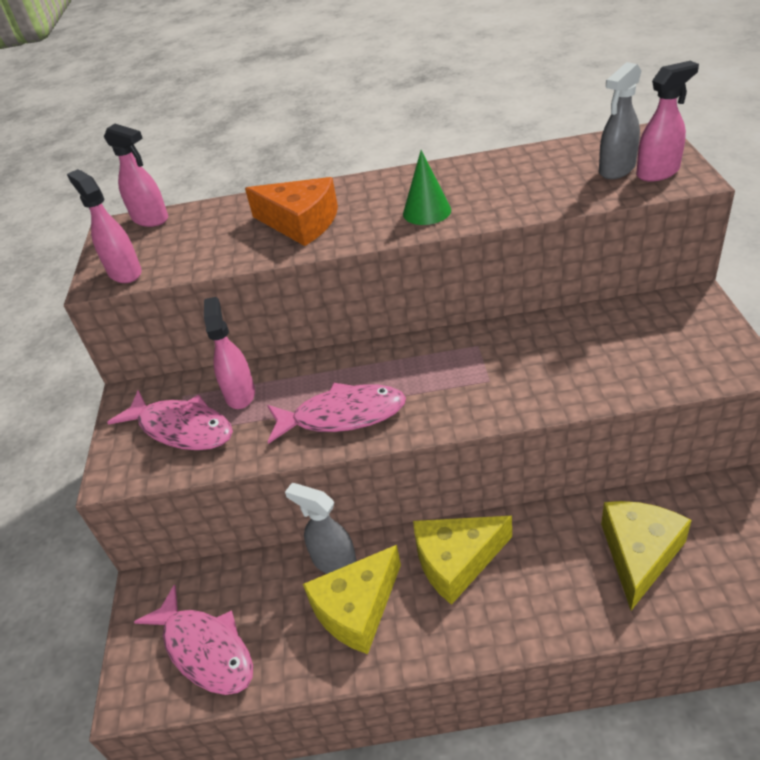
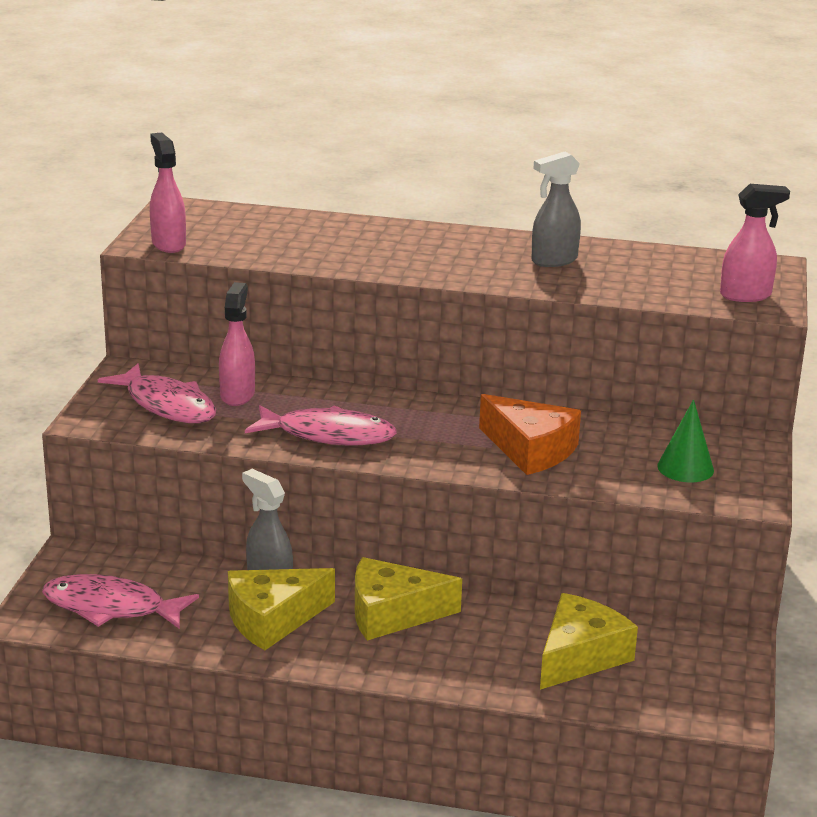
camera: 10 degrees right, 15 degrees down
(151, 219) = (213, 209): pink spray bottle -> none
(205, 649) = (111, 607): pink fish -> pink fish turned 135 degrees clockwise
(301, 223) = (360, 248): orange cheese -> orange cheese (530, 450)
(427, 211) = (490, 269): green cone -> green cone (685, 468)
(616, 170) = (707, 283): grey spray bottle -> grey spray bottle (553, 260)

